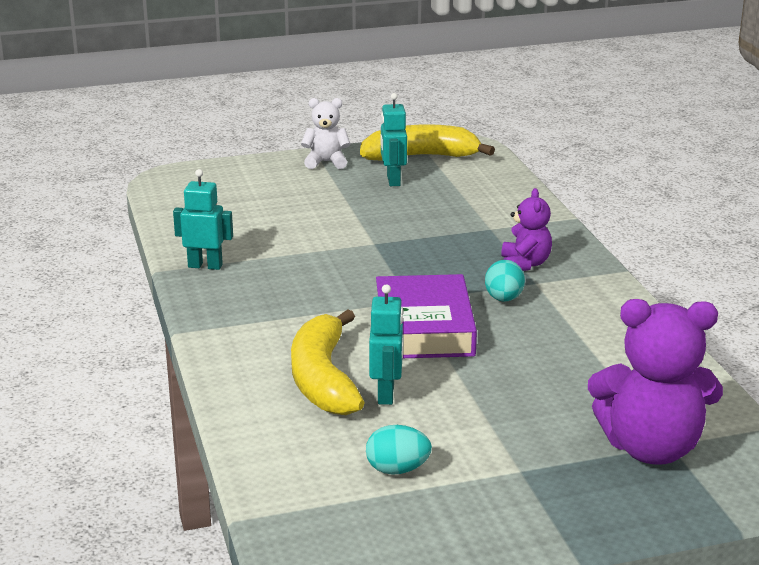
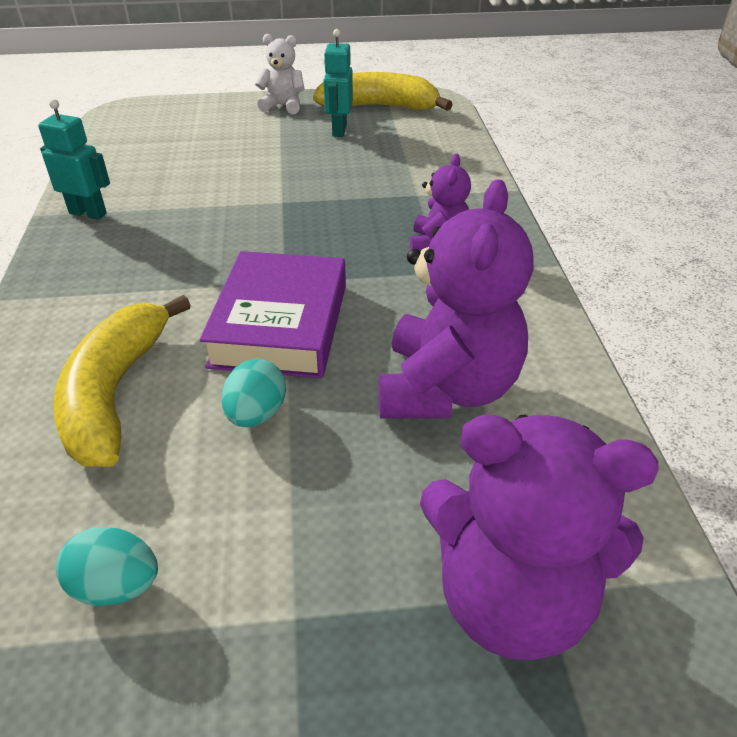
camera: 10 degrees right, 15 degrees up
(386, 394) = (179, 430): turquoise robot -> none
(503, 299) = (394, 291): turquoise egg -> turquoise egg (256, 414)
(570, 354) = (447, 389): none -> purple teddy bear

